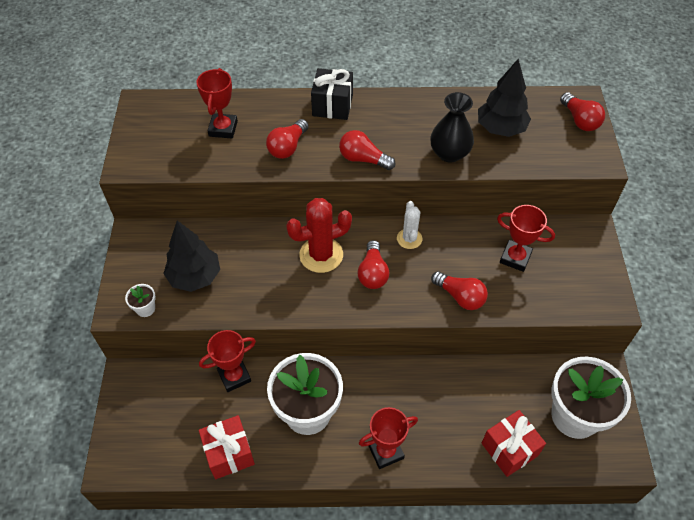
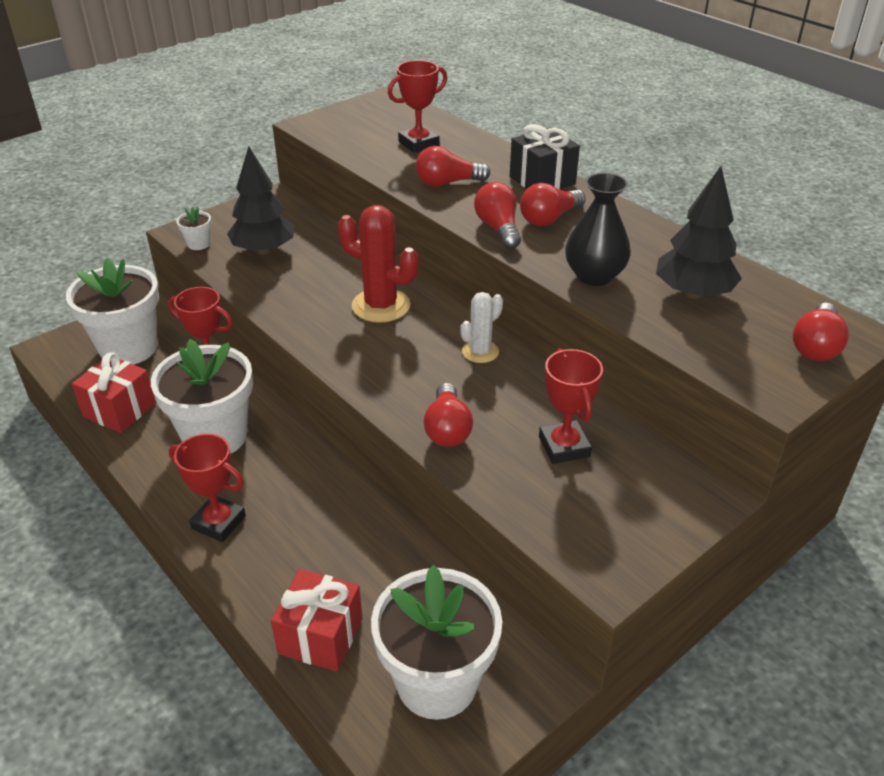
camera: 50 degrees right, 15 degrees down
(164, 414) = (128, 348): none -> white flower pot
(373, 273) = (400, 350): red light bulb -> red light bulb (549, 218)

